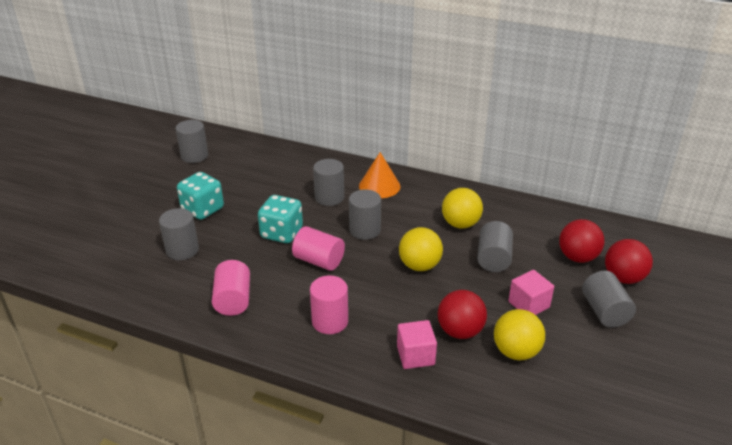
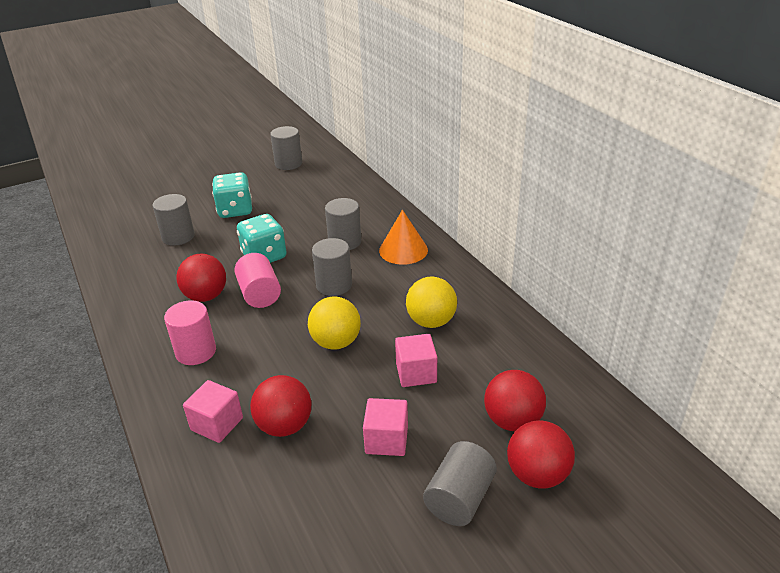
camera: 40 degrees right, 0 degrees up
(233, 300) = (156, 294): pink cylinder -> none
(278, 282) = (206, 296): none -> red ball
(493, 259) = (416, 373): grey cylinder -> pink cube
(516, 352) = (307, 479): yellow ball -> none

